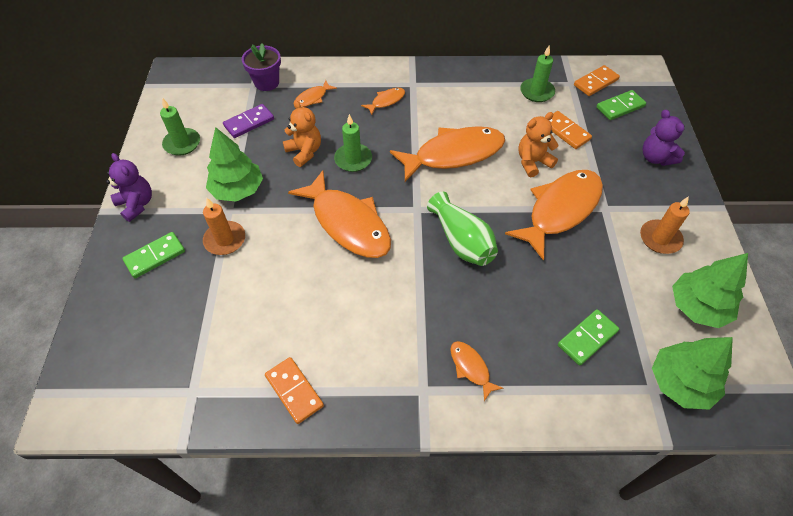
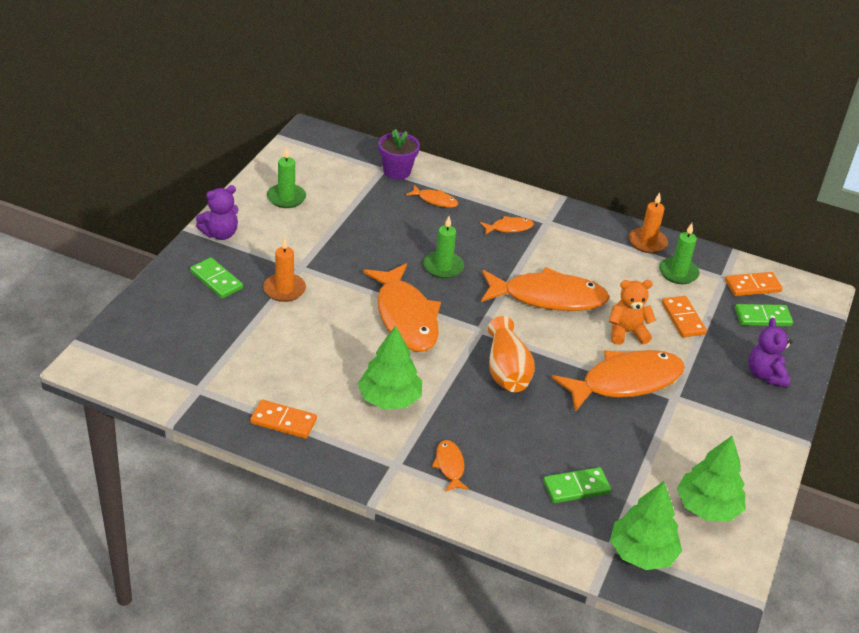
camera: 20 degrees right, 15 degrees down
(137, 204) = (220, 234): purple teddy bear -> purple teddy bear turned 75 degrees clockwise
(155, 256) = (216, 280): green domino -> green domino turned 60 degrees clockwise
(238, 190) = (318, 254): green tree -> green tree (389, 399)
(249, 123) = (359, 201): purple domino -> none
(294, 391) = (283, 421): orange domino -> orange domino turned 60 degrees counterclockwise
(304, 152) = (399, 244): orange teddy bear -> none
(312, 98) = (435, 200): orange fish -> orange fish turned 135 degrees counterclockwise
(461, 241) = (507, 370): green vase -> orange vase
(660, 238) = (713, 442): orange candle -> orange candle (647, 242)

